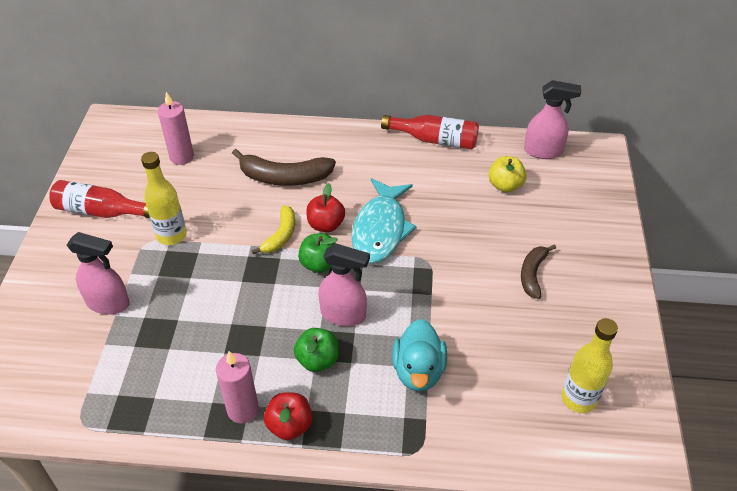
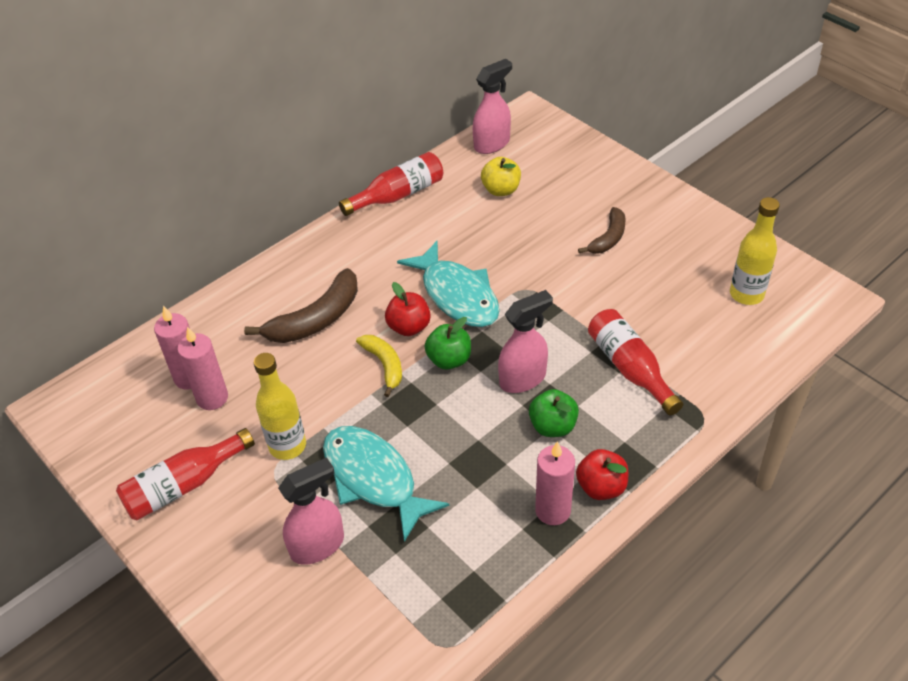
camera: 45 degrees left, 0 degrees up
(176, 177) = (212, 398): none -> pink candle
(183, 294) = (374, 479): none -> turquoise fish
(418, 371) = (630, 368): turquoise duck -> red bottle
(532, 274) = (608, 238): brown banana -> brown banana turned 120 degrees counterclockwise

